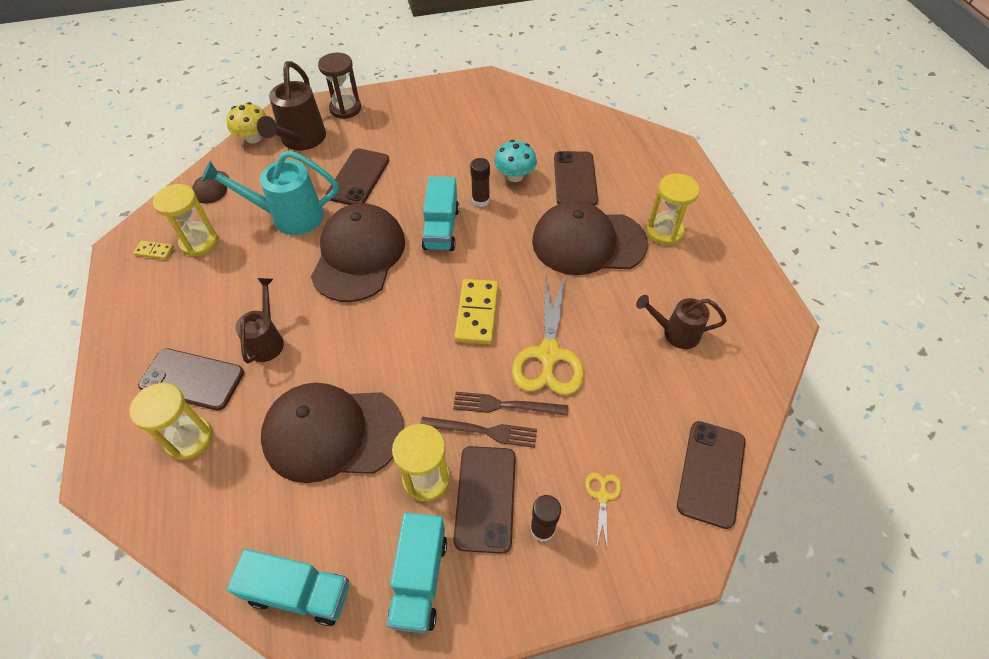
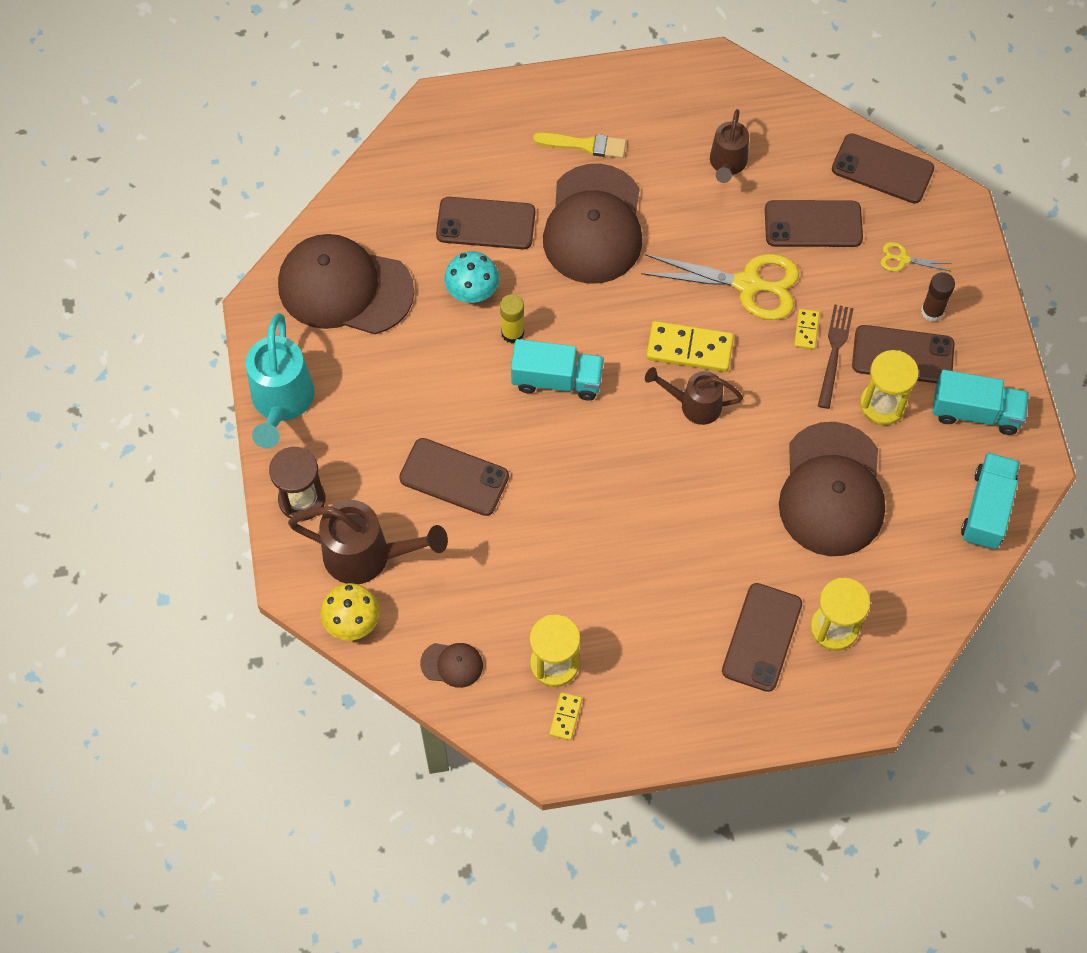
camera: 85 degrees left, 10 degrees up
(267, 340) = (714, 565): brown watering can -> brown watering can (694, 405)
(289, 217) = (519, 558): turquoise watering can -> turquoise watering can (281, 402)
(358, 255) = (593, 473): brown cap -> brown cap (345, 288)
(480, 200) = (512, 333): brown glue stick -> yellow glue stick
(505, 405) = (806, 330): brown fork -> yellow domino
(626, 408) = (813, 224): none -> brown phone
(664, 232) = (584, 145): yellow hourglass -> yellow brush

